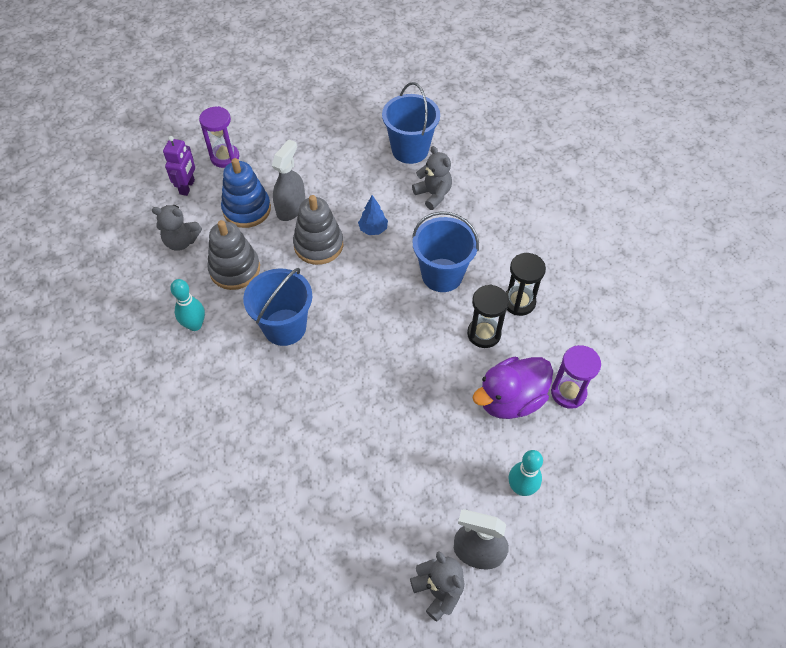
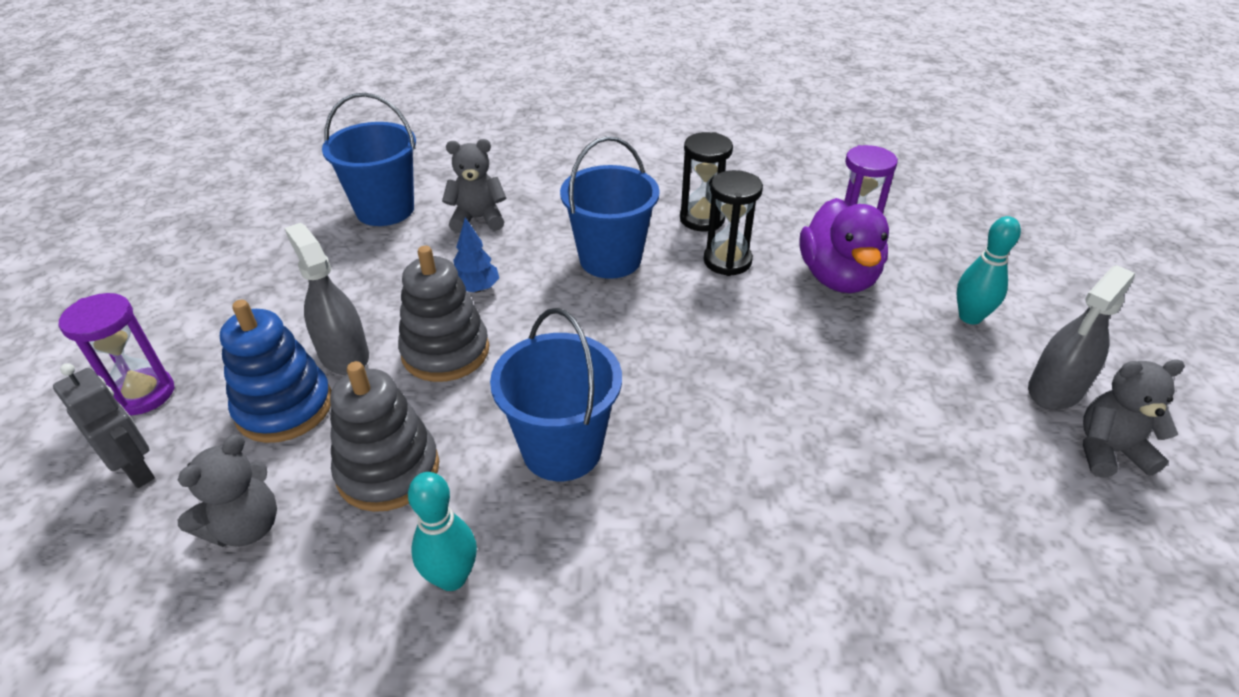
camera: 60 degrees left, 15 degrees down
(187, 187) = (137, 470): purple robot -> grey robot

